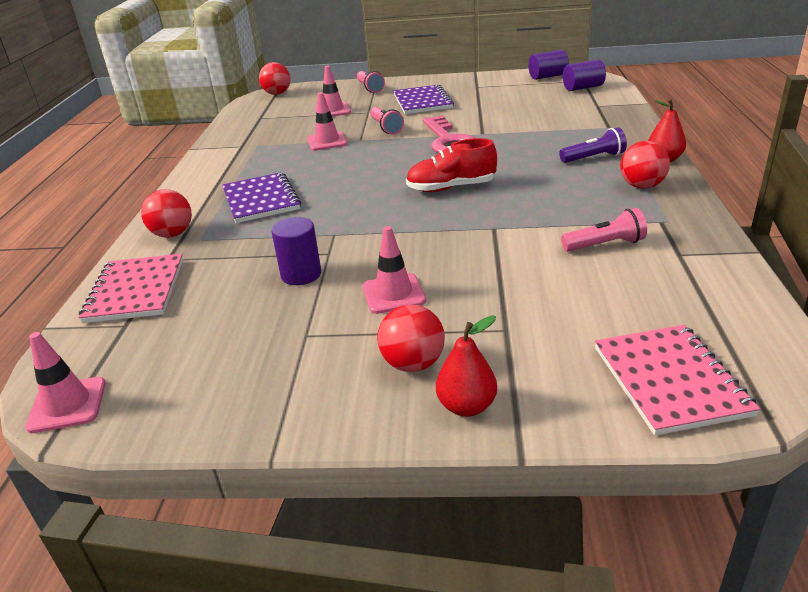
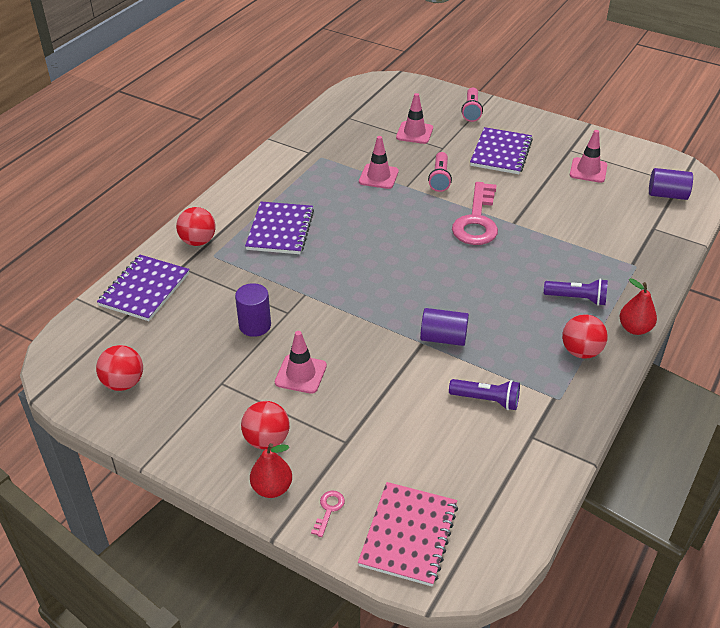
camera: 25 degrees right, 10 degrees up
(67, 405) = (60, 371): pink traffic cone -> pink traffic cone (588, 170)
(135, 290) = (144, 289): pink notebook -> purple notebook
(277, 94) = (386, 85): red ball -> red ball (123, 383)
(451, 188) = (429, 282): red shoe -> none
(547, 76) = (651, 162): purple cylinder -> purple cylinder (443, 338)
(556, 397) = (328, 510): none -> pink key
(605, 245) = (486, 400): pink flashlight -> purple flashlight

